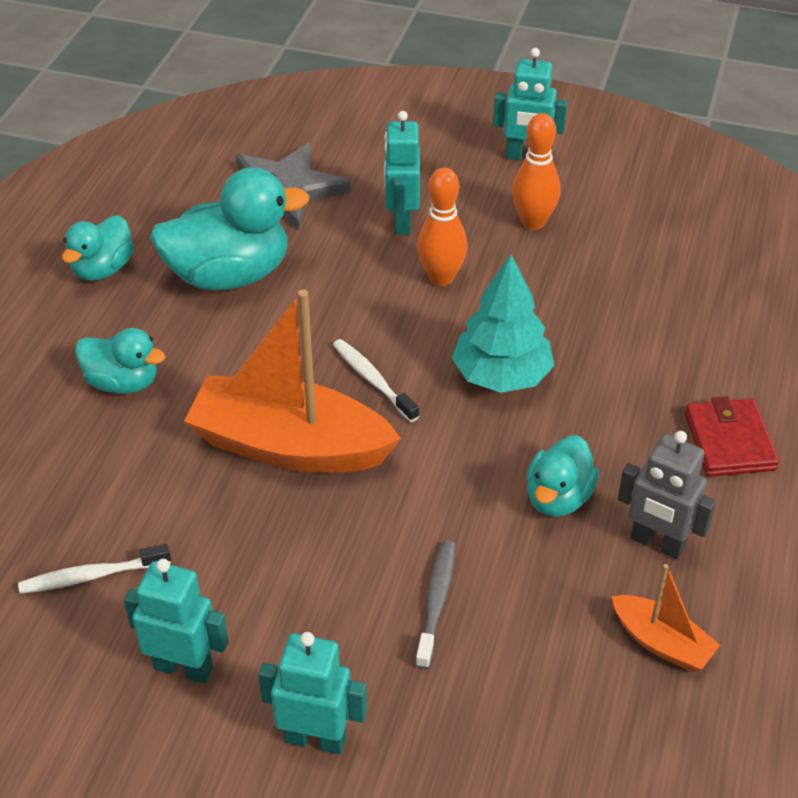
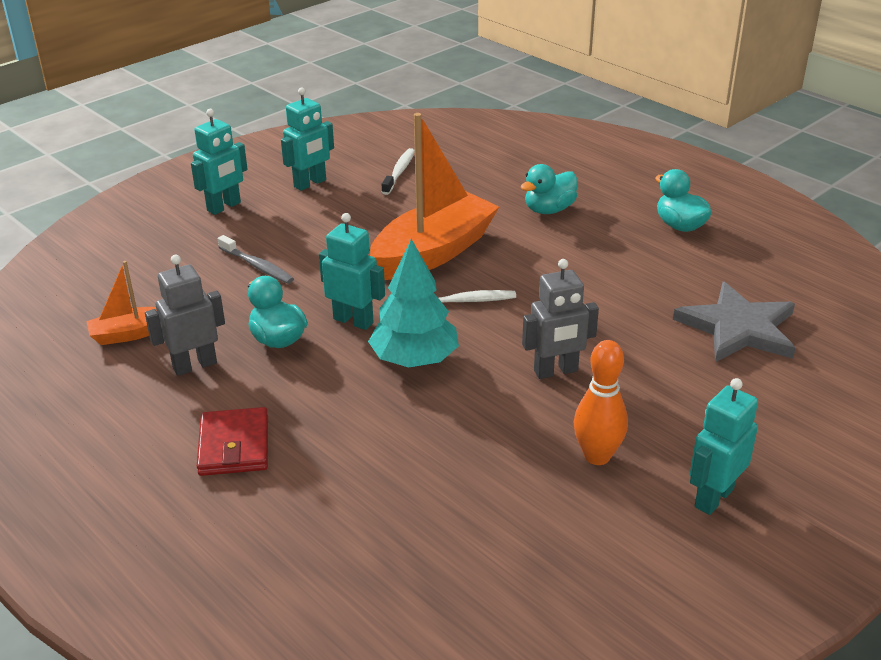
camera: 120 degrees right, 10 degrees down
(229, 275) = (635, 273): turquoise duck -> none
(401, 221) = (651, 376): turquoise robot -> turquoise robot (353, 321)
(441, 278) = (556, 371): orange bowling pin -> grey robot
(729, 441) = (234, 446): red wallet -> red wallet turned 60 degrees clockwise

